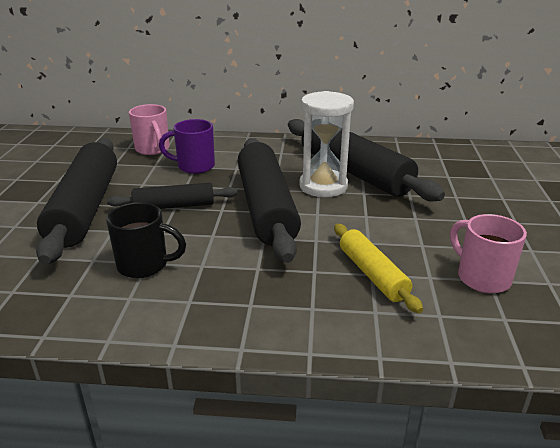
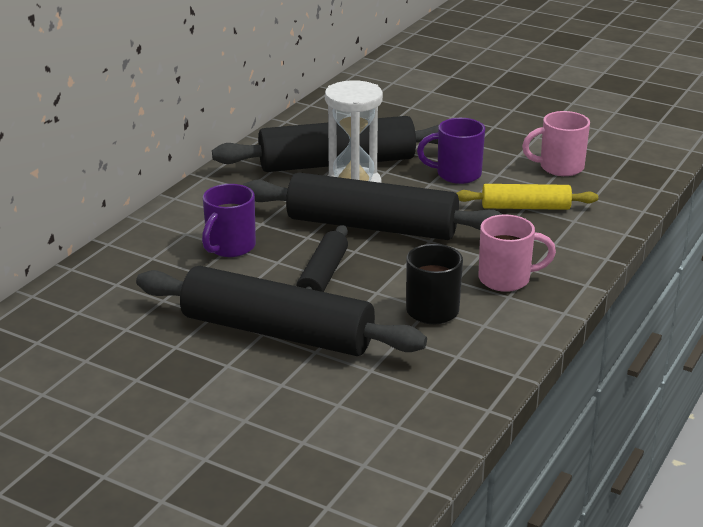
camera: 65 degrees left, 0 degrees up
(153, 149) = (145, 266): pink mug -> pink mug (506, 279)
(395, 224) = (456, 174): none -> purple mug

